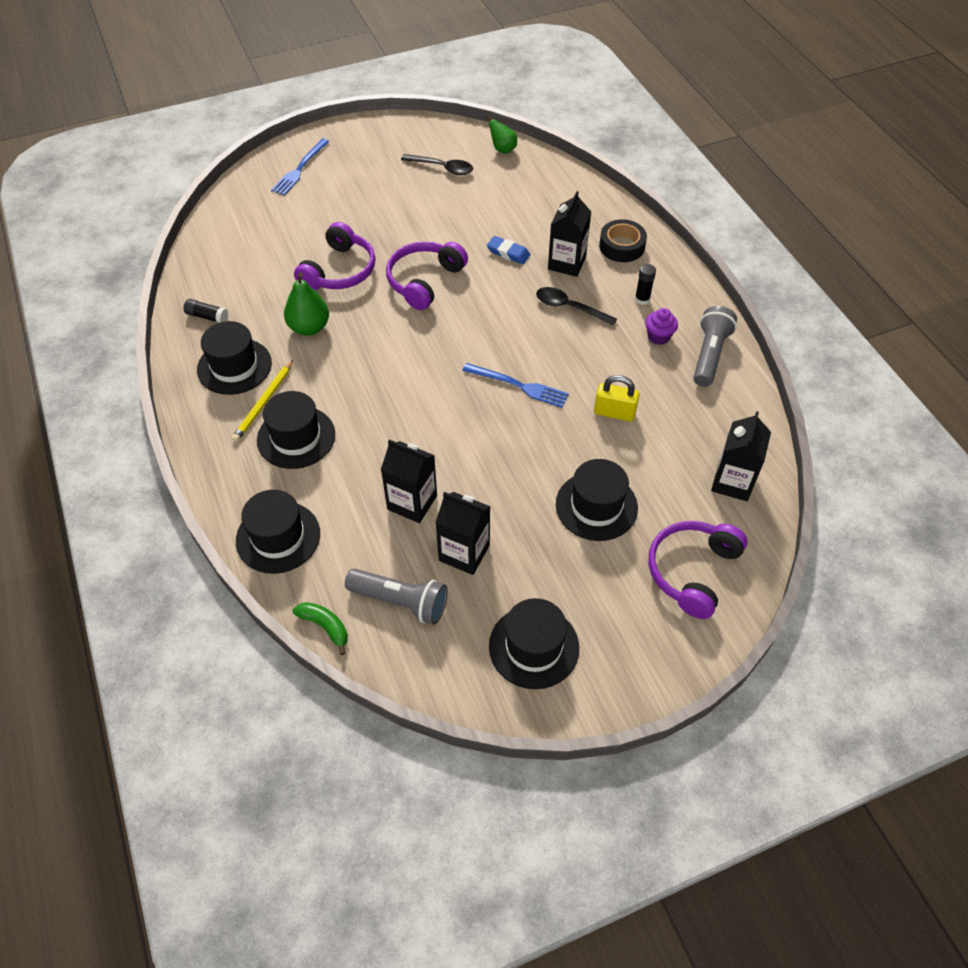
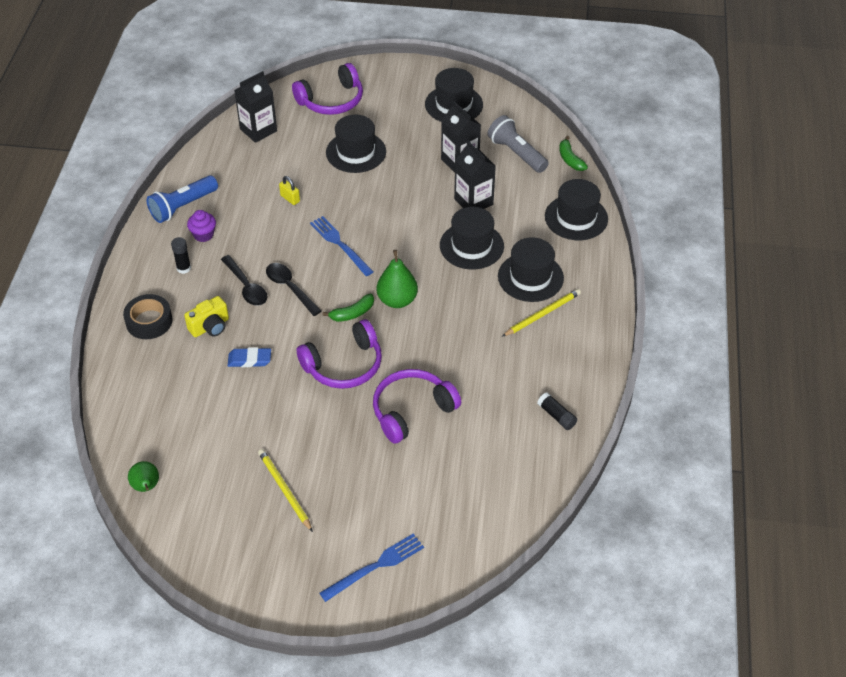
camera: 150 degrees left, 5 degrees down
(234, 366) = (552, 356): black hat -> black hat (471, 246)
(309, 328) = (471, 364): green pear -> green pear (397, 300)
(401, 184) = (284, 490): none -> yellow pencil
(442, 168) = (227, 492): black spoon -> black spoon (290, 288)
(451, 326) = (352, 313): none -> green banana
(508, 253) = (249, 360): blue eraser -> blue eraser turned 60 degrees counterclockwise
(566, 263) = (210, 327): black carton -> yellow camera
(614, 412) = (290, 198): yellow padlock -> yellow padlock, size x0.65
(709, 355) = (183, 207): grey flashlight -> blue flashlight

